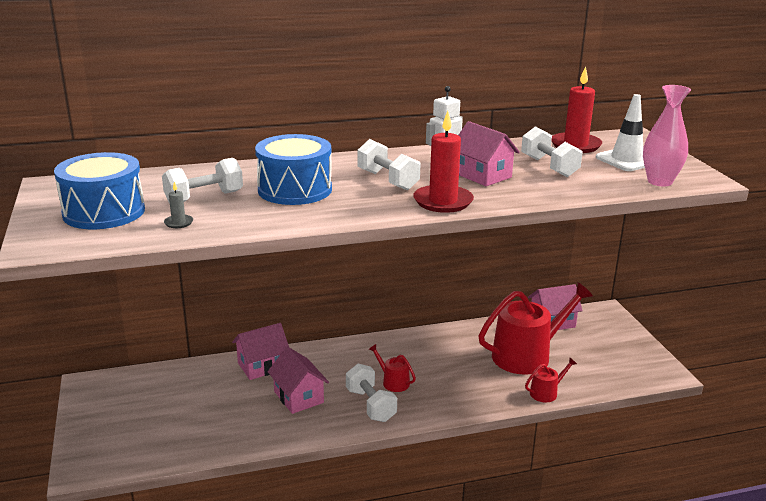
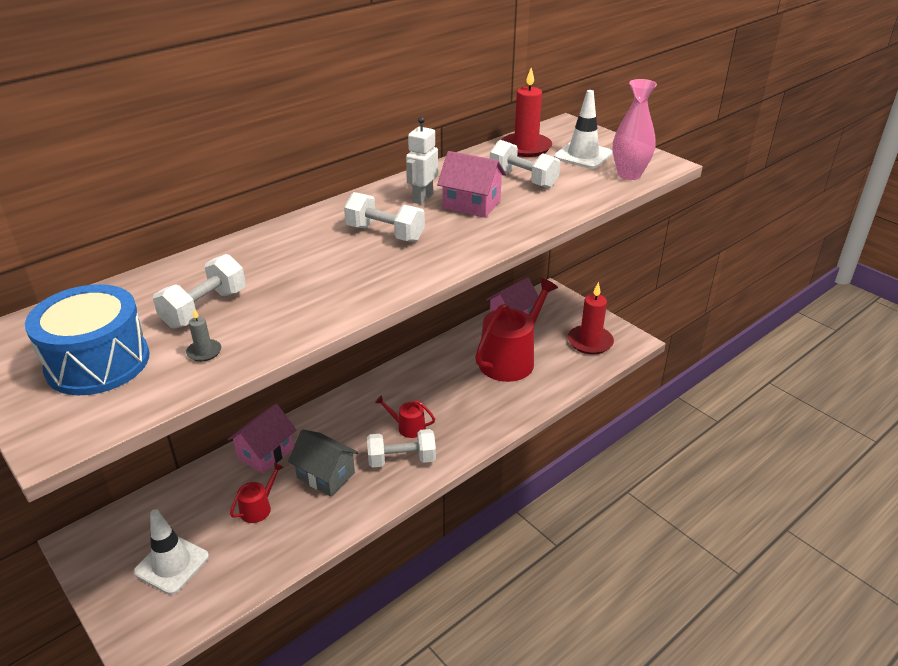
camera: 25 degrees left, 10 degrees up
(140, 421) = (172, 564): none -> white traffic cone
(295, 189) = (298, 270): blue drum -> none
(298, 397) = (326, 475): pink house -> grey house
(370, 405) = (401, 460): white dumbbell -> white dumbbell turned 45 degrees counterclockwise
(443, 201) = (461, 247): red candle -> red candle (590, 342)
(546, 392) = (549, 392): red watering can -> red watering can (258, 507)

